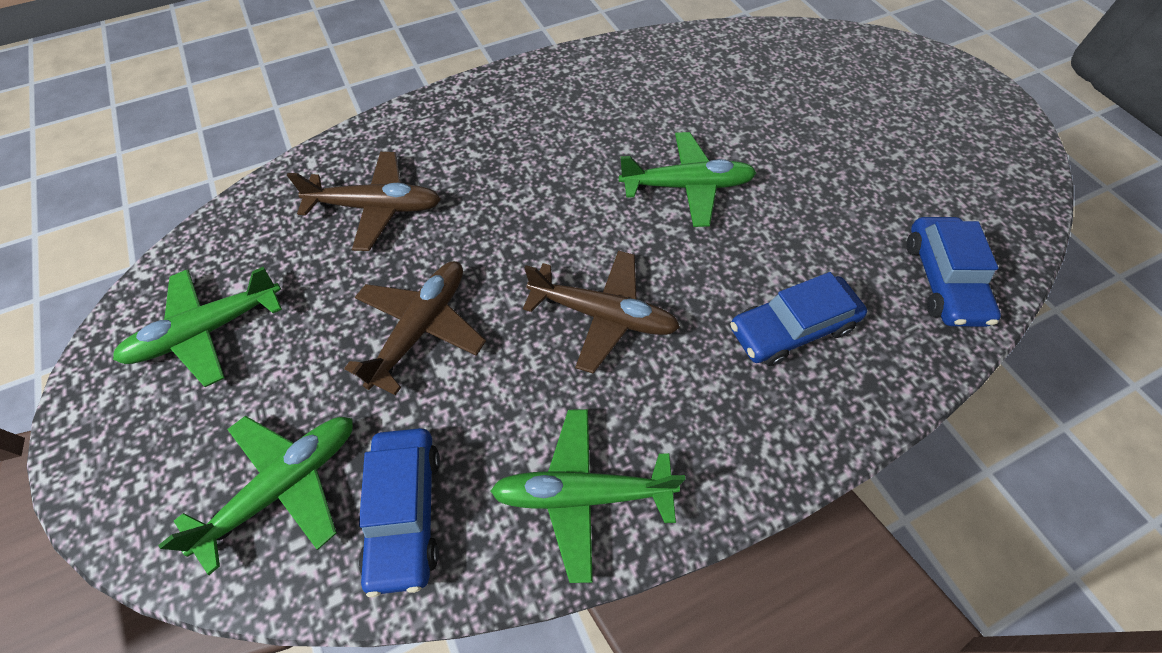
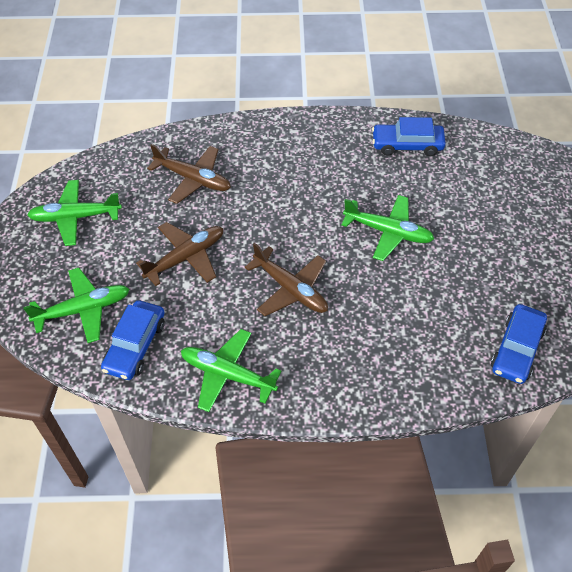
camera: 25 degrees right, 5 degrees down
(791, 328) = (398, 339): blue car -> blue car (407, 145)

